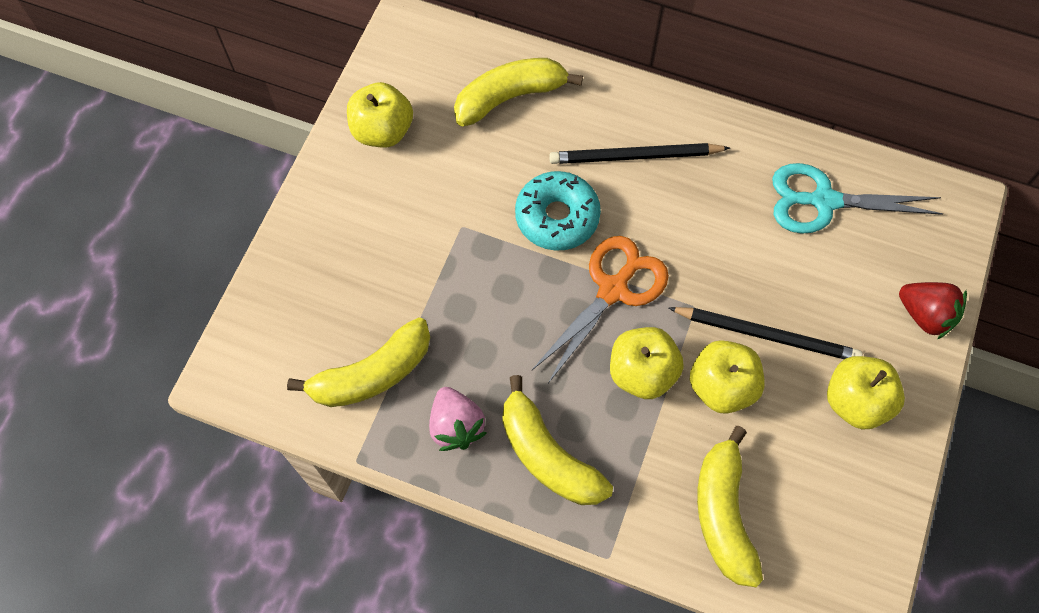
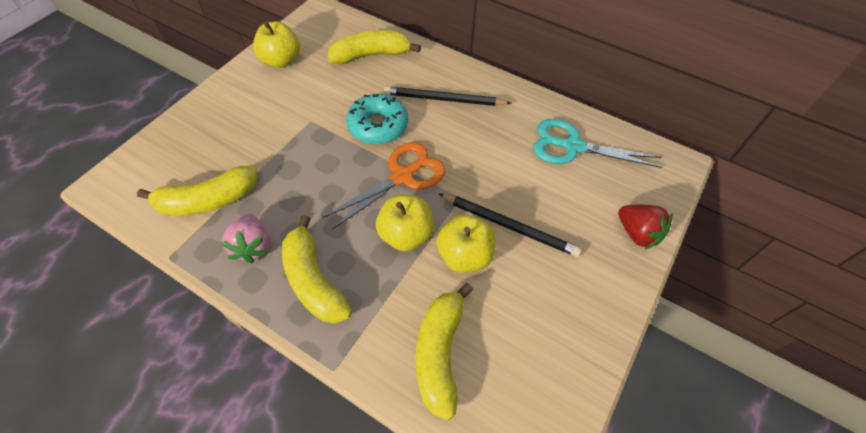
camera: 10 degrees right, 10 degrees down
(855, 401) = (570, 286): yellow apple -> none

